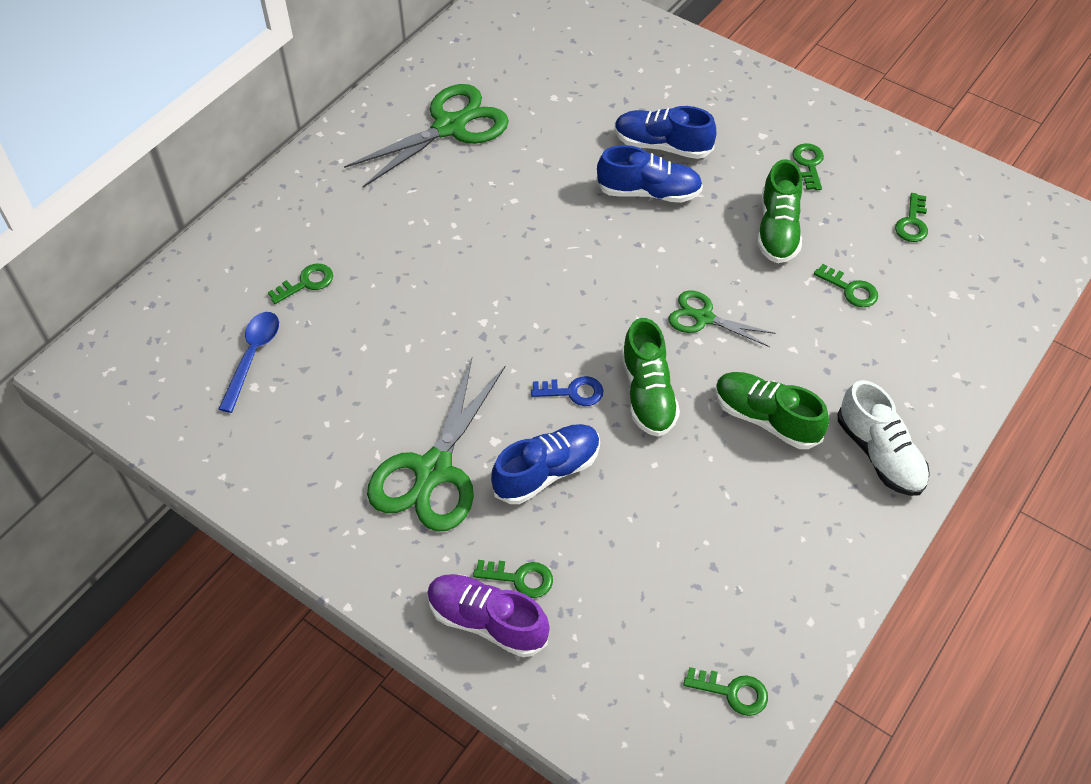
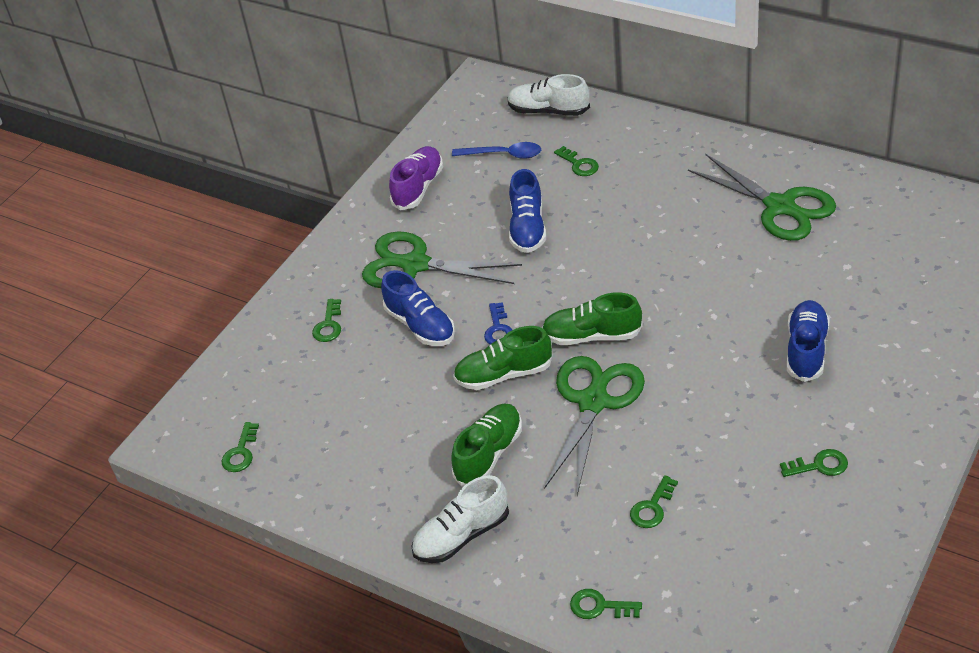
camera: 90 degrees right, 10 degrees down
(185, 301) = (548, 111): none -> white shoe
(487, 621) = (294, 314): purple shoe -> purple shoe (418, 188)
(648, 192) = (739, 348): blue shoe -> blue shoe (528, 228)
(704, 318) = (593, 402): green scissors -> green scissors, size x1.82
(777, 230) = (717, 446): green shoe -> green shoe (592, 336)
(912, 223) = (758, 556): green key -> green key (599, 606)

